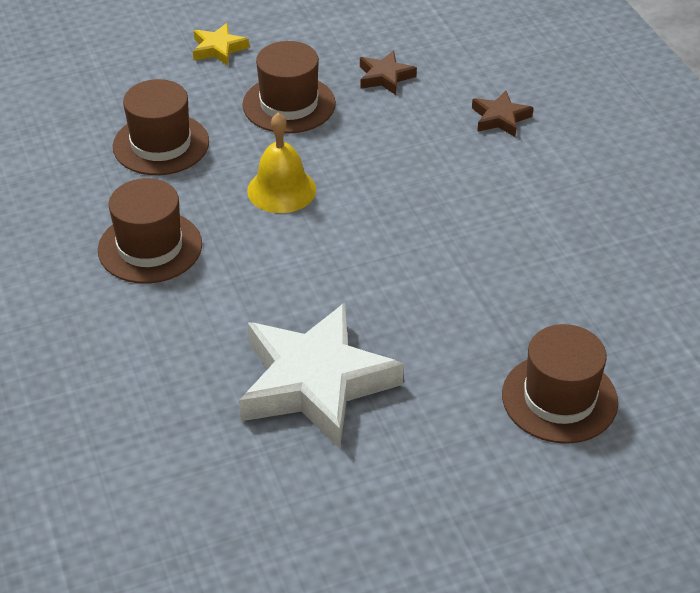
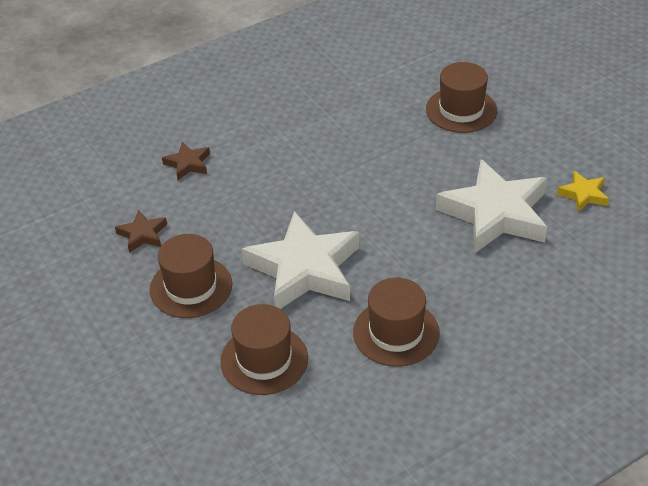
camera: 100 degrees left, 0 degrees up
(218, 49) = (112, 354): yellow star -> yellow star (583, 194)
(281, 190) = (304, 269): yellow bell -> white star

